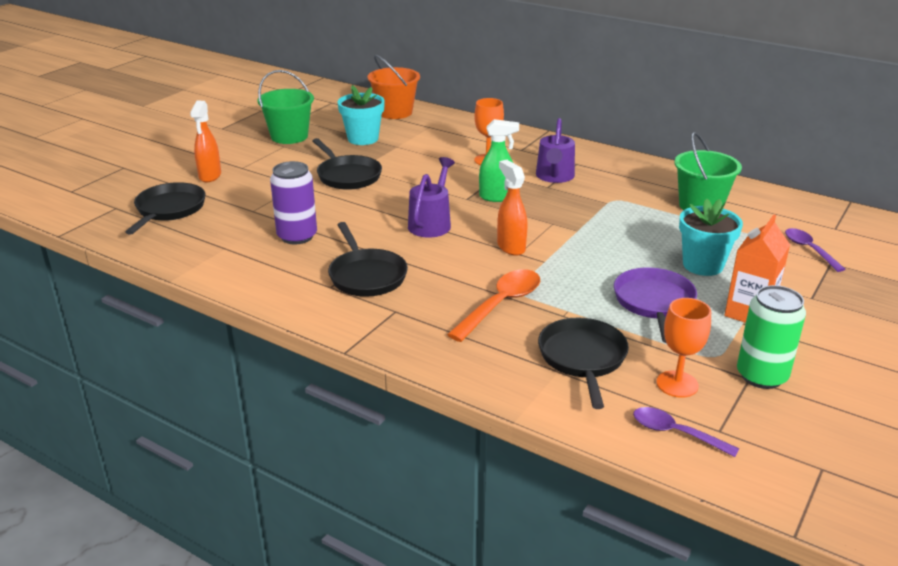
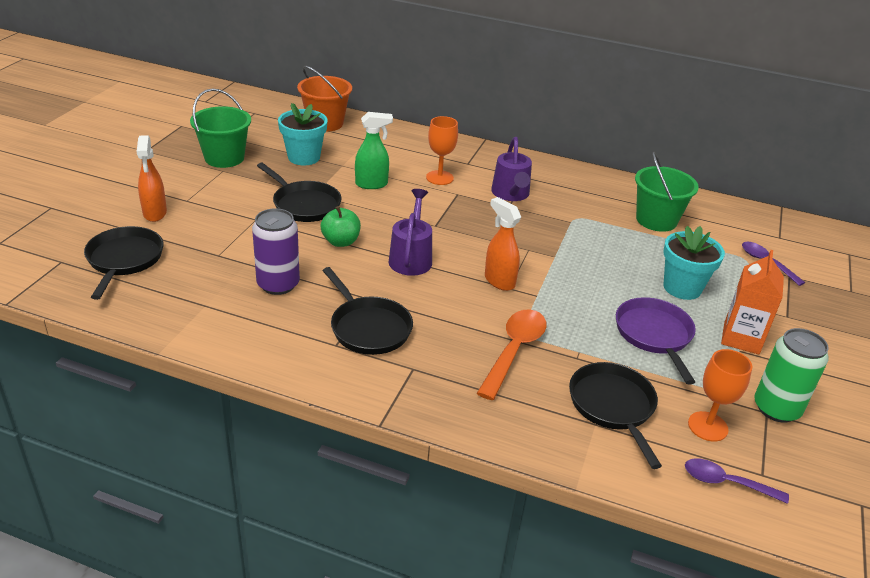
camera: 15 degrees left, 5 degrees up
(369, 206) = (341, 242): none -> green apple
(497, 197) = (464, 222): green spray bottle -> green spray bottle (372, 184)

